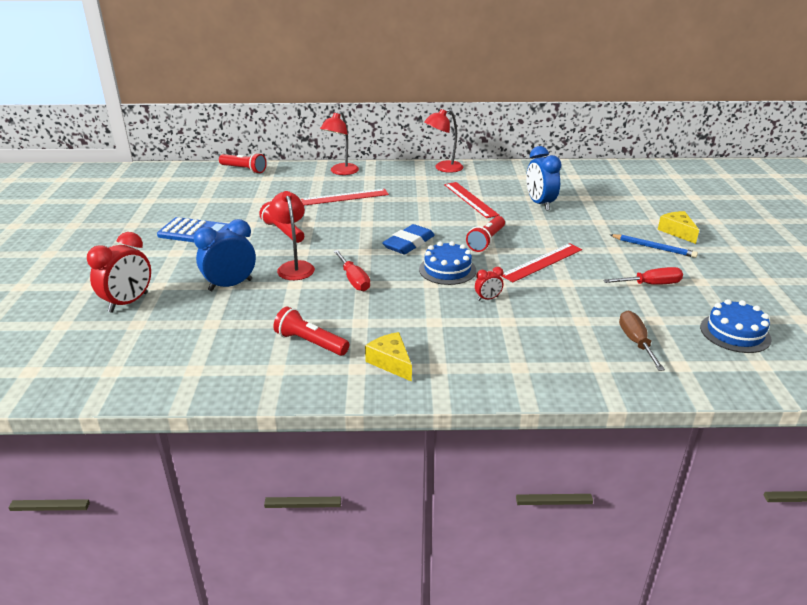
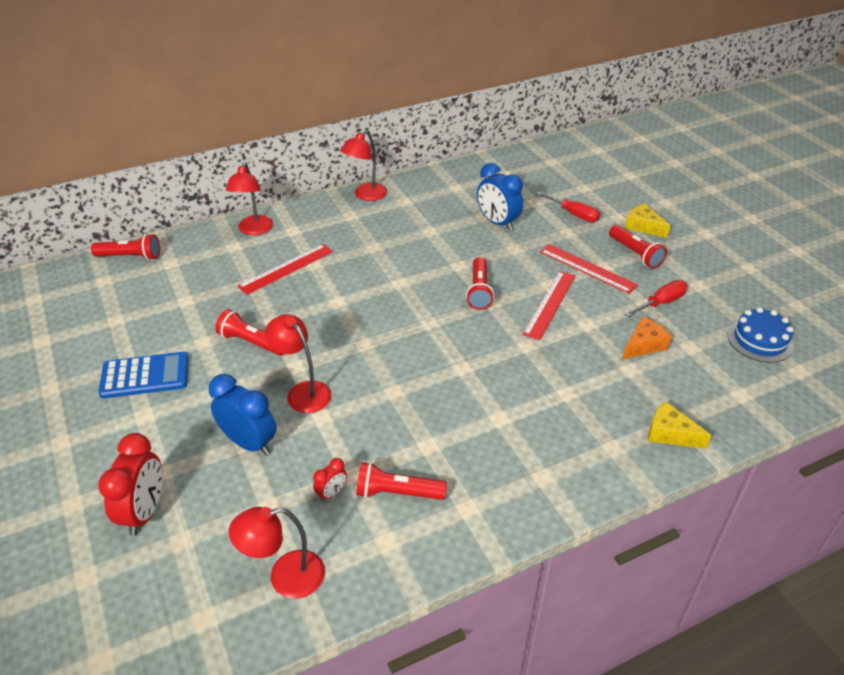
camera: 25 degrees left, 10 degrees up
(185, 366) = (285, 577): none -> red lamp
(230, 285) = (249, 443): blue clock -> blue clock turned 90 degrees clockwise
(354, 280) = (381, 389): red screwdriver -> red screwdriver (573, 214)
(391, 362) = (495, 488): yellow cheese -> yellow cheese (670, 434)
(409, 243) = (403, 318): blue eraser -> none
(447, 270) = (467, 343): blue cake -> none
(470, 199) = (424, 235): red ruler -> red ruler (587, 268)
(488, 299) = (531, 370): red clock -> red clock (332, 493)
(608, 308) = (644, 345): none -> orange cheese
(636, 342) = (691, 380): brown screwdriver -> none
(653, 247) = (635, 254): blue pencil -> red flashlight

